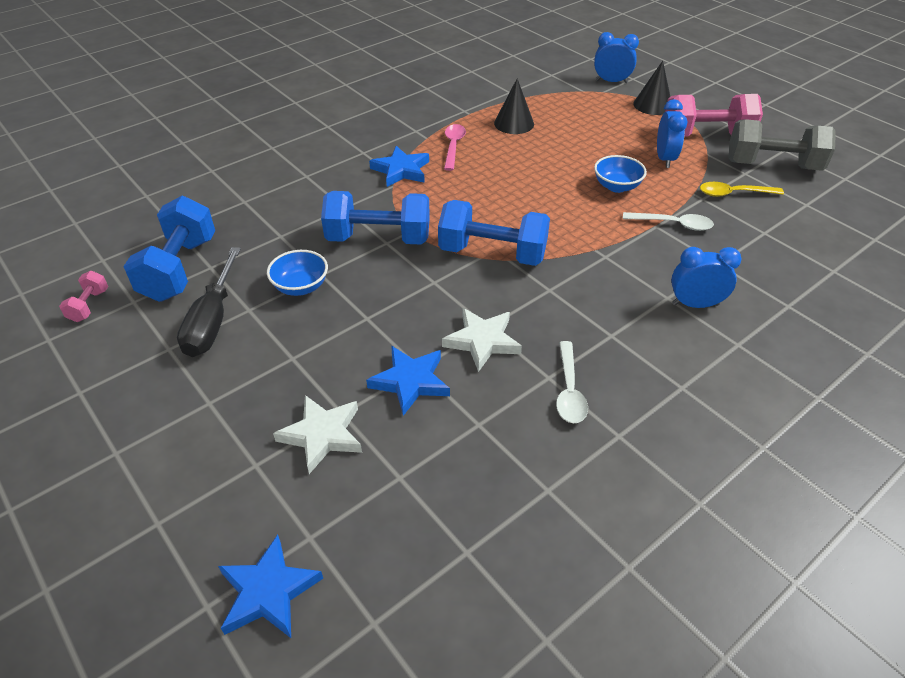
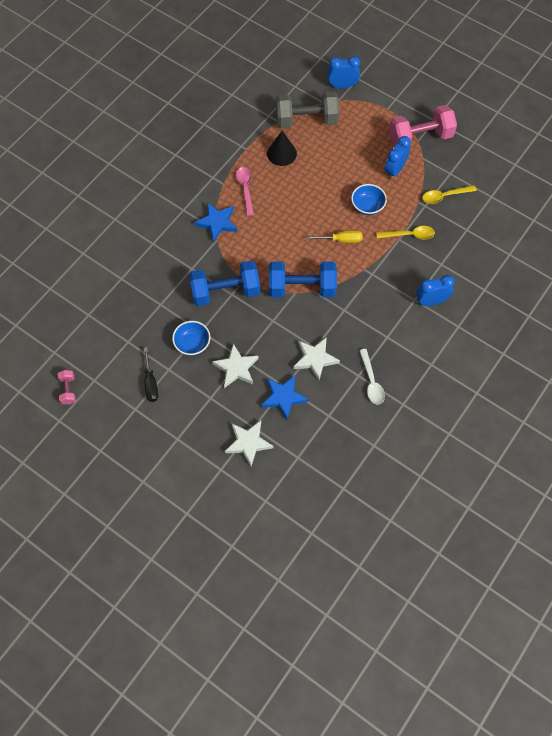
camera: 15 degrees left, 20 degrees up
(179, 269) = (109, 348): blue dumbbell -> none
(212, 320) = (150, 383): black screwdriver -> black screwdriver, size x0.63
(268, 591) = (257, 531): blue star -> none
(352, 328) = (236, 368): none -> white star
(568, 213) = (341, 240): none -> yellow screwdriver
(653, 105) = (377, 109): black cone -> none
(664, 159) = (395, 170): blue clock -> blue clock turned 135 degrees counterclockwise
(673, 224) = (409, 235): white spoon -> yellow spoon
(772, 165) = (467, 161): grey dumbbell -> grey dumbbell (306, 120)

